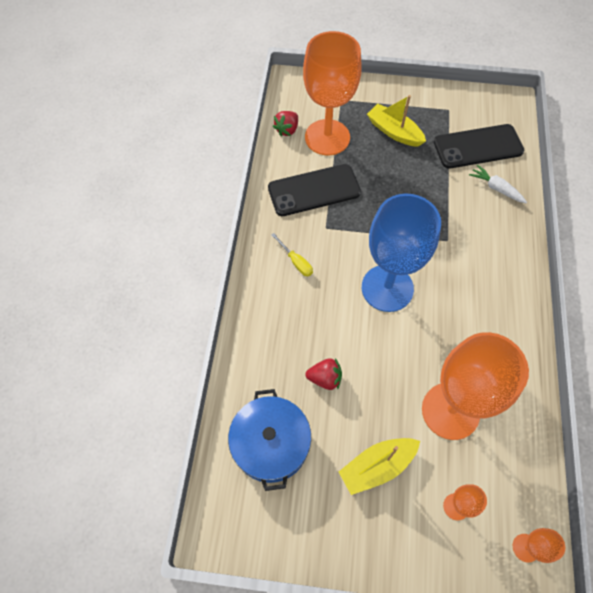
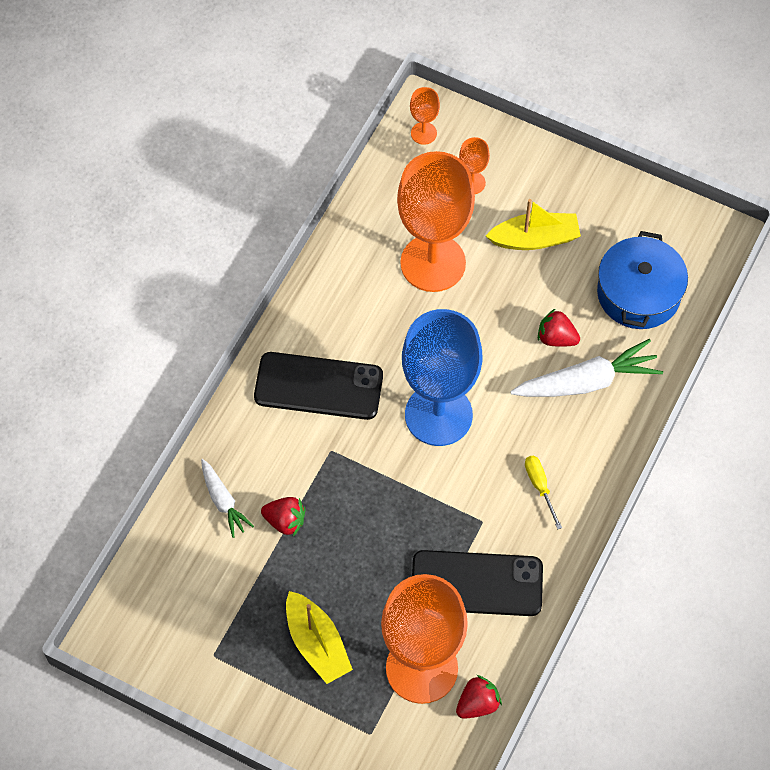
camera: 160 degrees left, 0 degrees up
(288, 350) = (587, 382): none -> white carrot
(451, 189) = (285, 521): none -> red strawberry
(478, 147) = (208, 575): black phone -> black phone (318, 386)

